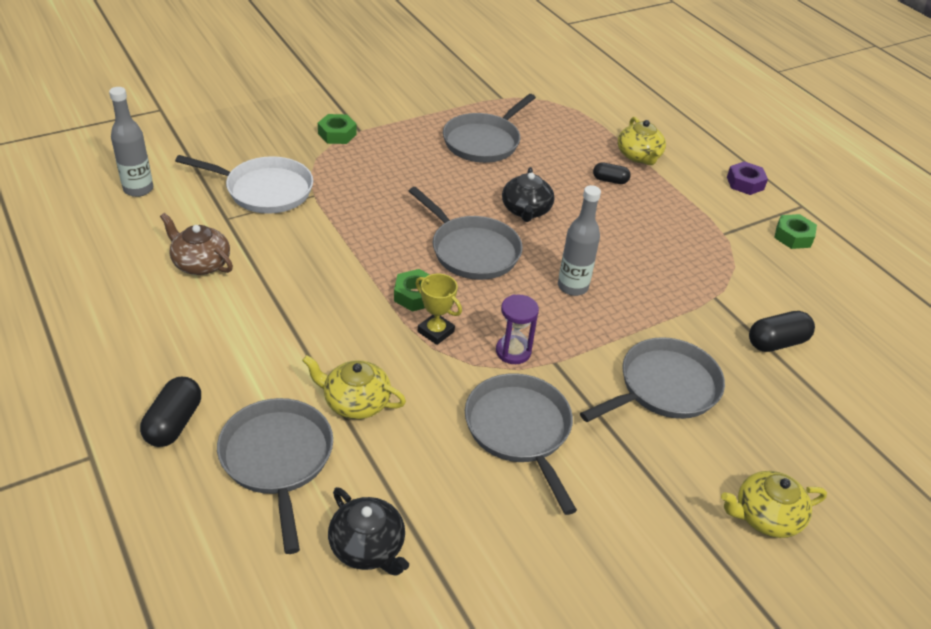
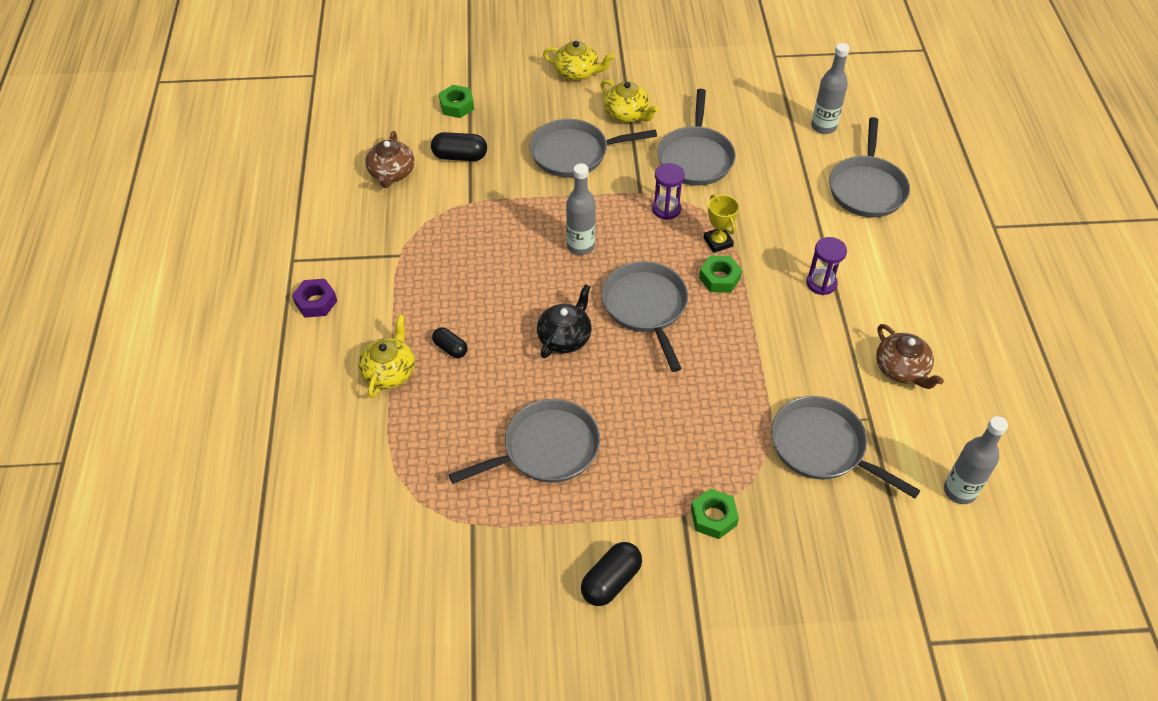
camera: 150 degrees left, 10 degrees up
(174, 423) = (935, 232): black capsule -> black capsule (611, 581)
(264, 190) = (822, 447): white pan -> grey pan
(304, 320) = (821, 283): none -> purple hourglass
(355, 402) = (802, 208): yellow teapot -> yellow teapot (627, 114)
(368, 547) = (823, 126): black teapot -> grey bottle
(793, 236) = (340, 233): green nut -> green nut (457, 106)
(819, 303) = (391, 173): none -> brown teapot

